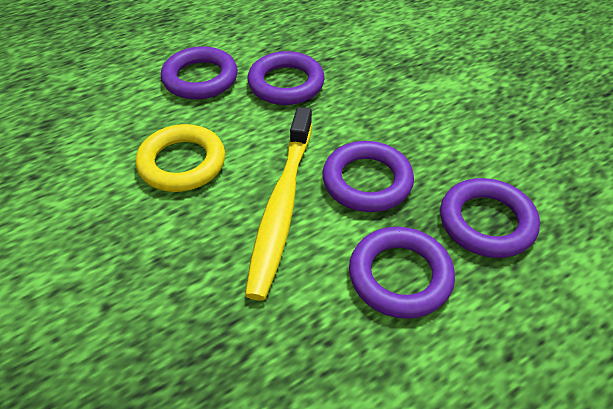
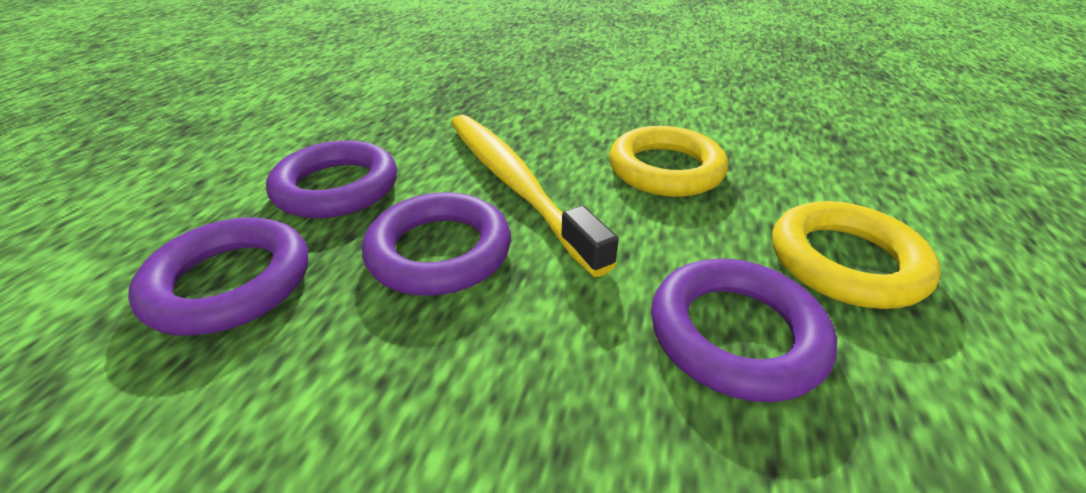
camera: 140 degrees right, 10 degrees down
(200, 78) = (845, 262): purple ring -> yellow ring

